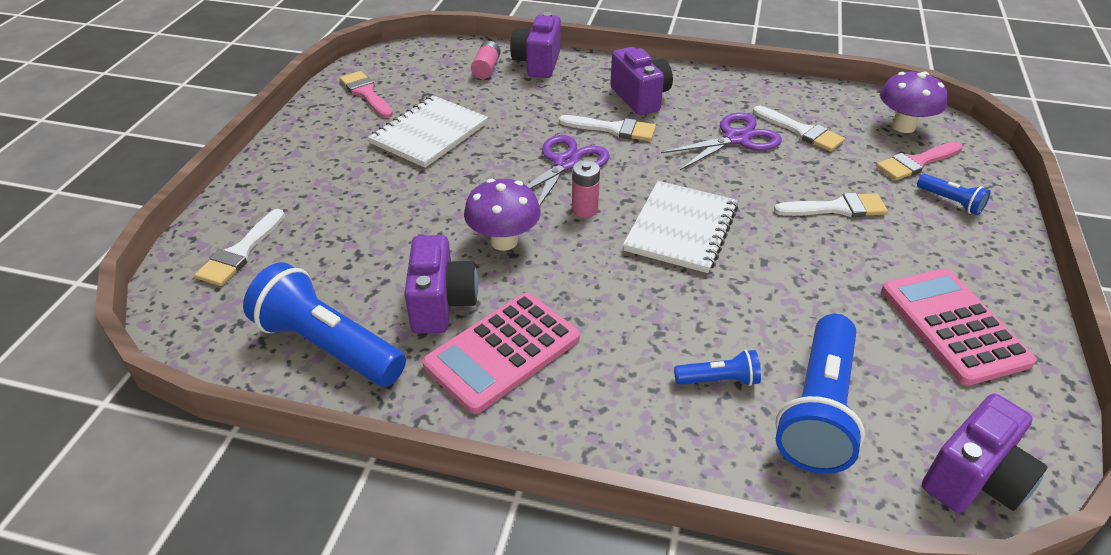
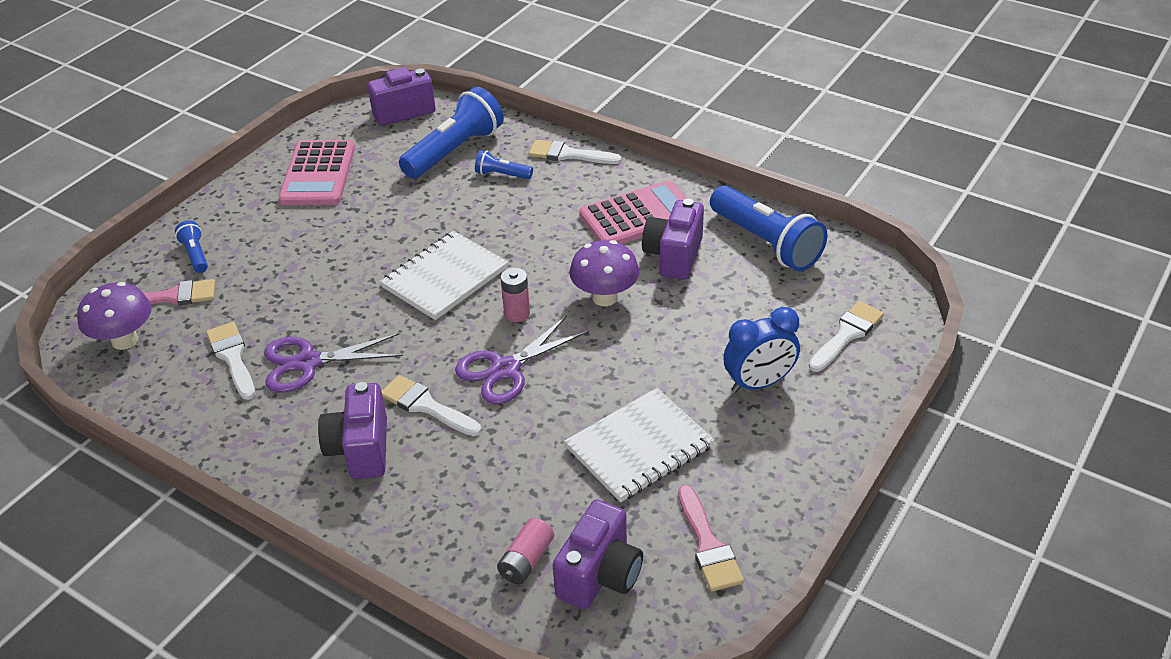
camera: 160 degrees left, 0 degrees up
(333, 193) = (758, 383): none -> blue clock
(538, 63) = (449, 554): purple camera -> purple camera (600, 575)
(837, 208) = (296, 269): white brush -> white brush (568, 154)

